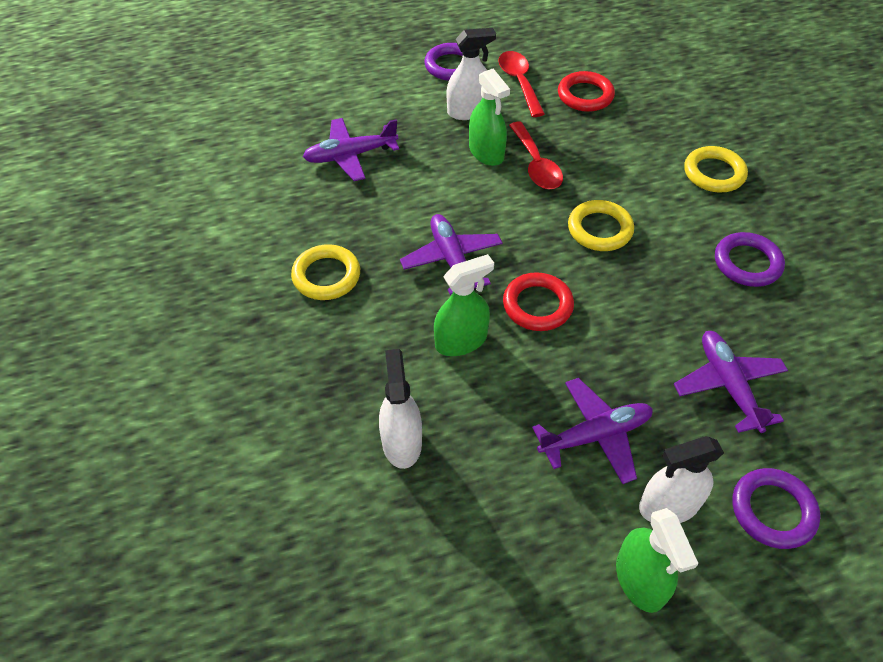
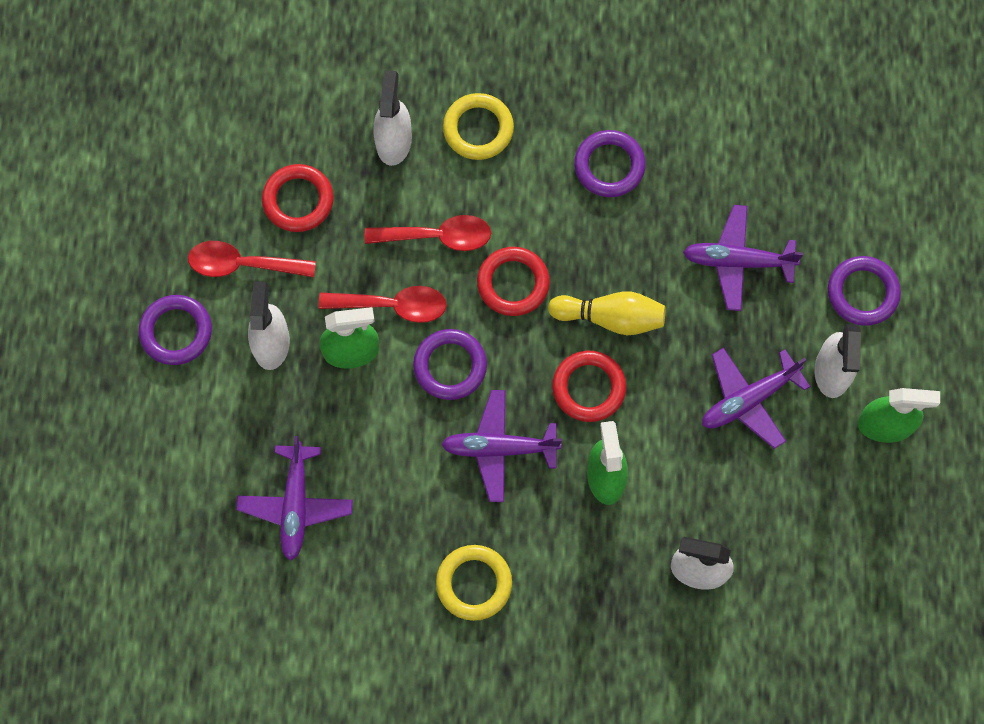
camera: 70 degrees left, 20 degrees up
(506, 210) = (450, 366): none -> purple ring
(595, 435) = (748, 400): purple plane -> purple plane turned 120 degrees counterclockwise
(599, 229) = (513, 283): yellow ring -> red ring
(608, 174) = (437, 236): none -> red spoon
(611, 303) = (610, 318): none -> yellow bowling pin
(667, 130) = (393, 141): none -> white spray bottle

